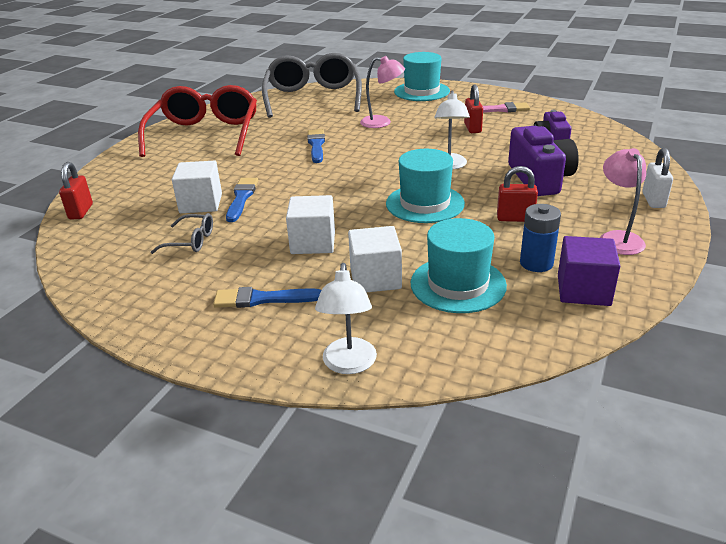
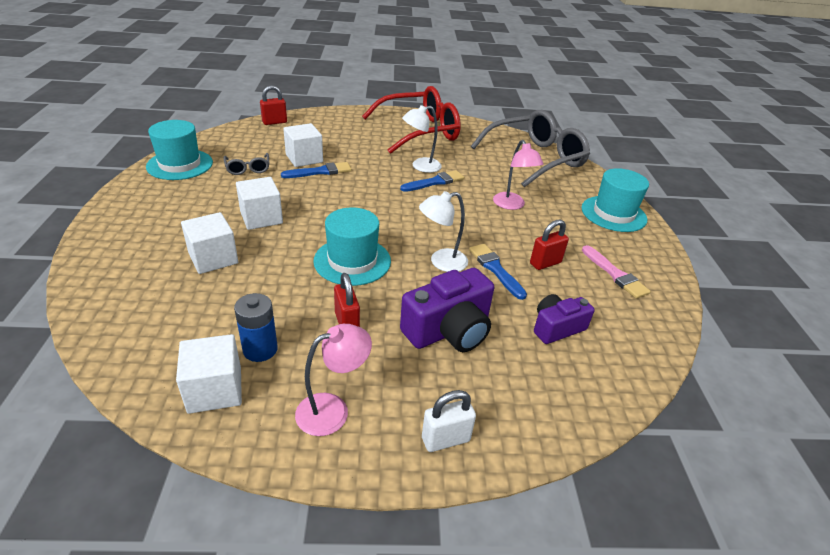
camera: 60 degrees right, 5 degrees up
(263, 299) = (176, 215): blue brush -> blue brush (495, 269)
(349, 364) = (93, 269): white lamp -> white lamp (420, 166)
(458, 284) = (212, 304): turquoise hat -> turquoise hat (180, 164)
(583, 290) = (215, 390): purple cube -> white cube

